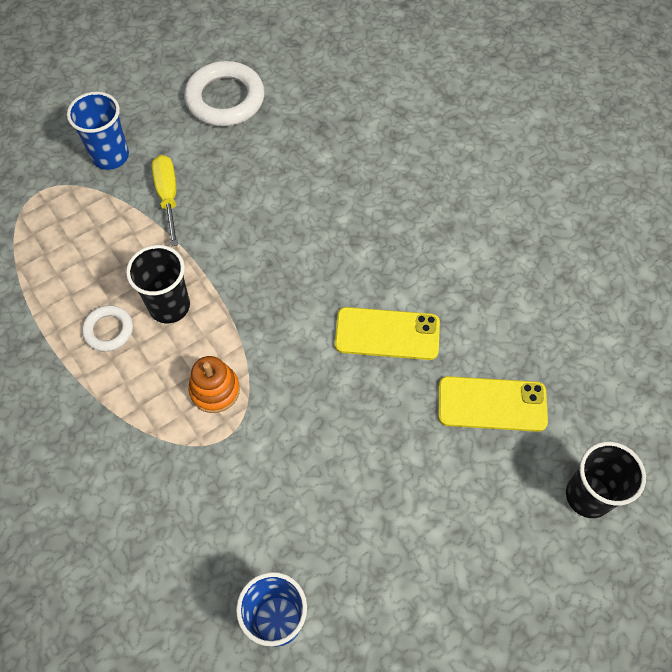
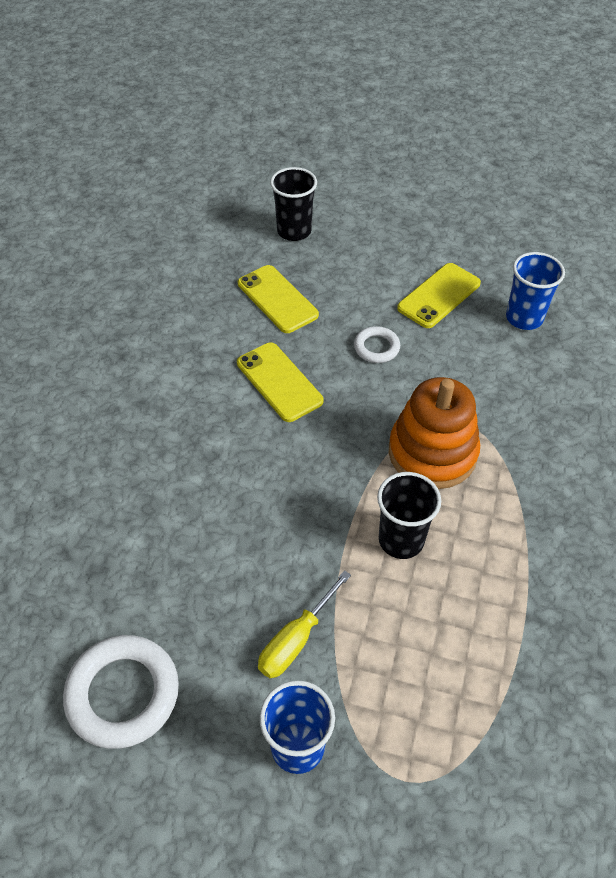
camera: 130 degrees left, 10 degrees down
(109, 330) = (467, 567): white ring -> white ring (376, 347)
(215, 390) = (432, 453): orange stacking toy -> orange stacking toy, size x1.83
(377, 561) = (439, 296): none -> yellow phone

